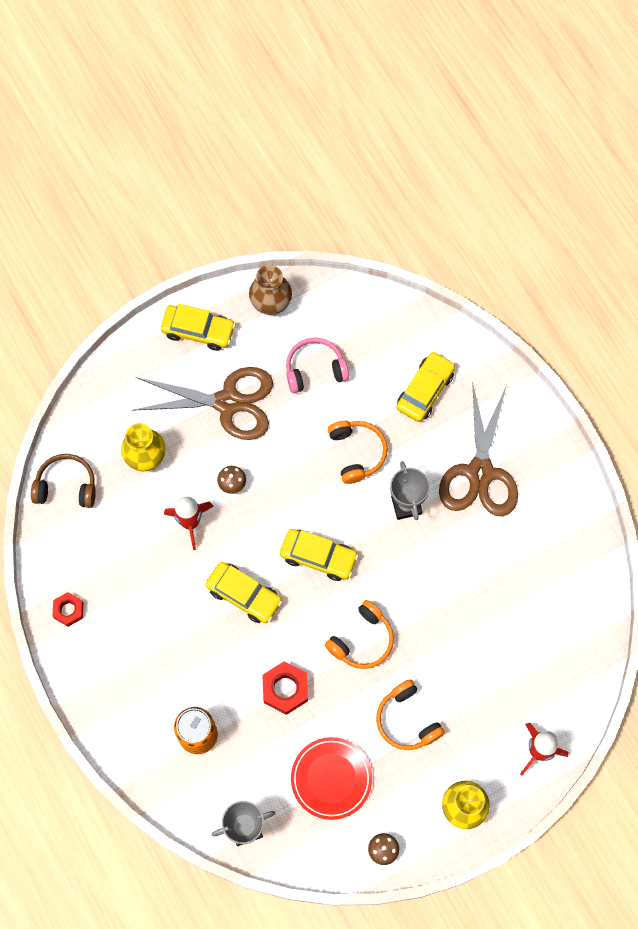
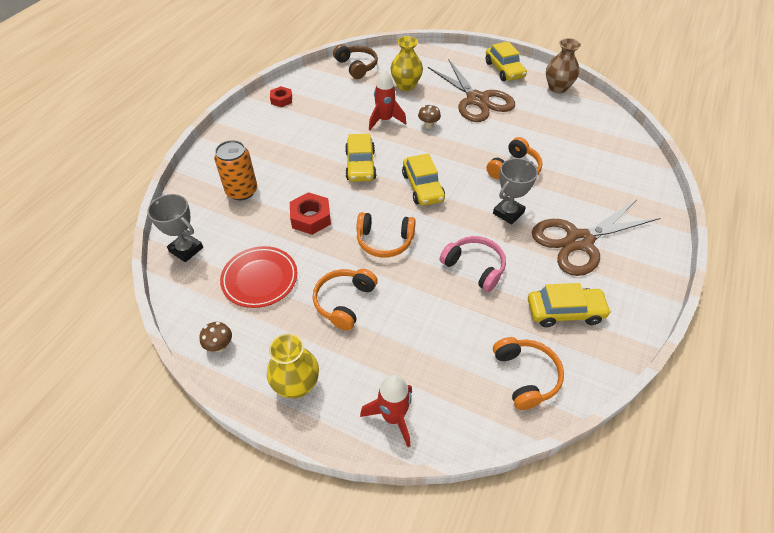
camera: 55 degrees right, 20 degrees down
(315, 369) = (543, 124): pink headphones -> pink headphones (474, 267)
(425, 390) = (597, 180): yellow car -> yellow car (565, 312)
(570, 627) = (526, 376): none -> orange headphones

